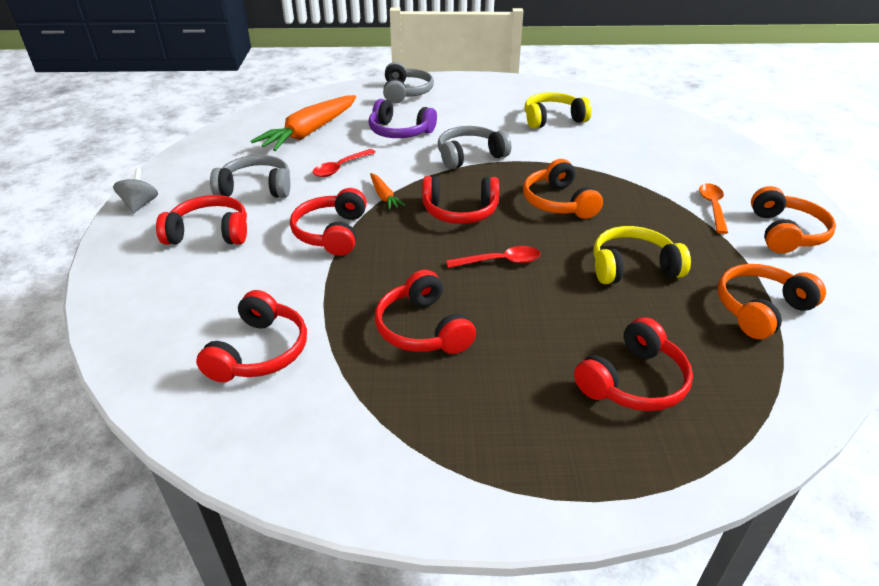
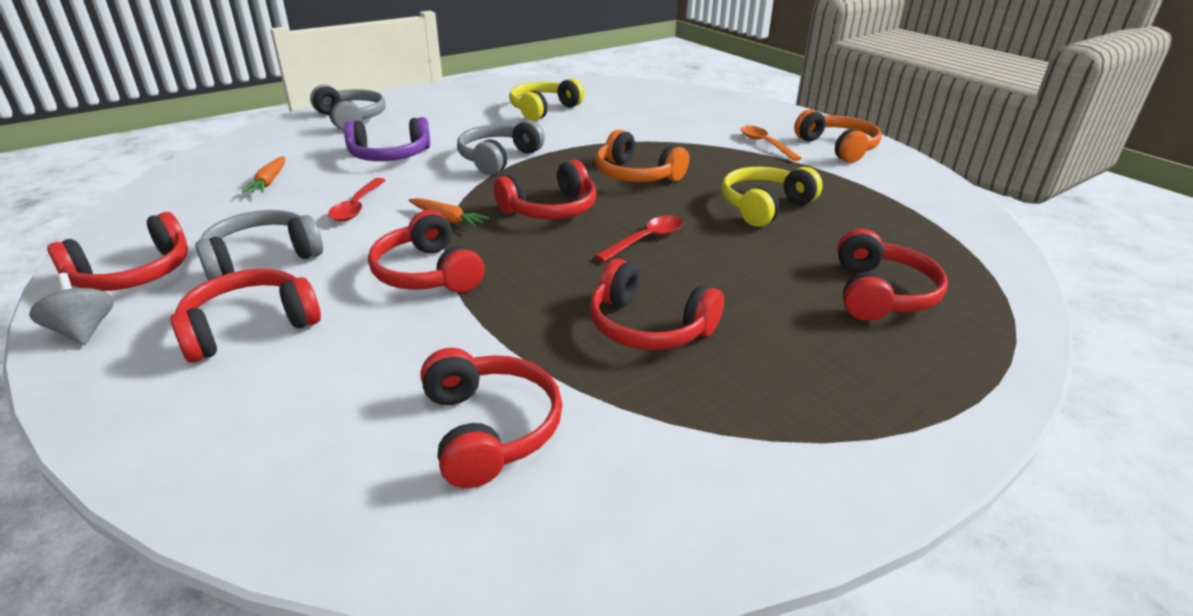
camera: 35 degrees left, 5 degrees down
(189, 176) = (134, 274): none -> red headphones
(310, 132) = (269, 181): orange carrot -> orange carrot, size x0.45
(760, 309) = (892, 205): orange headphones -> none

